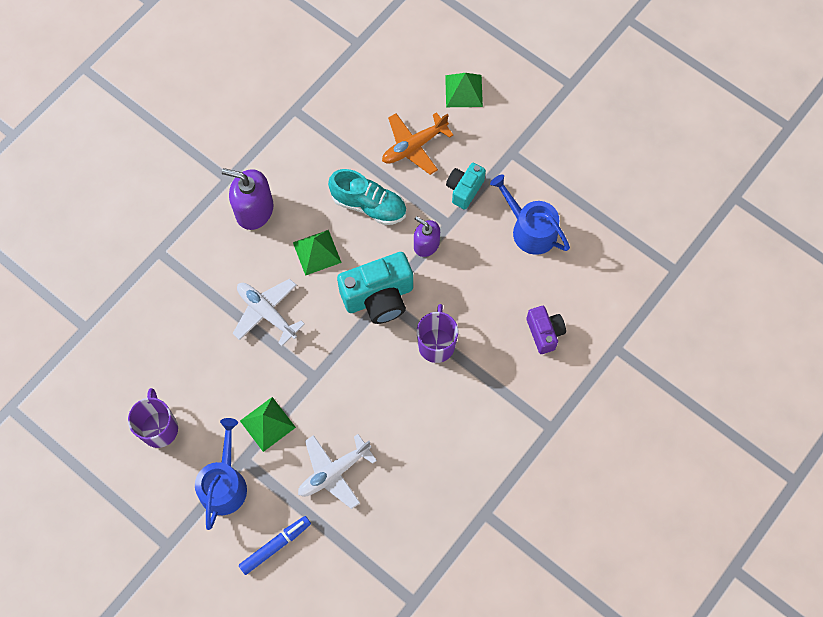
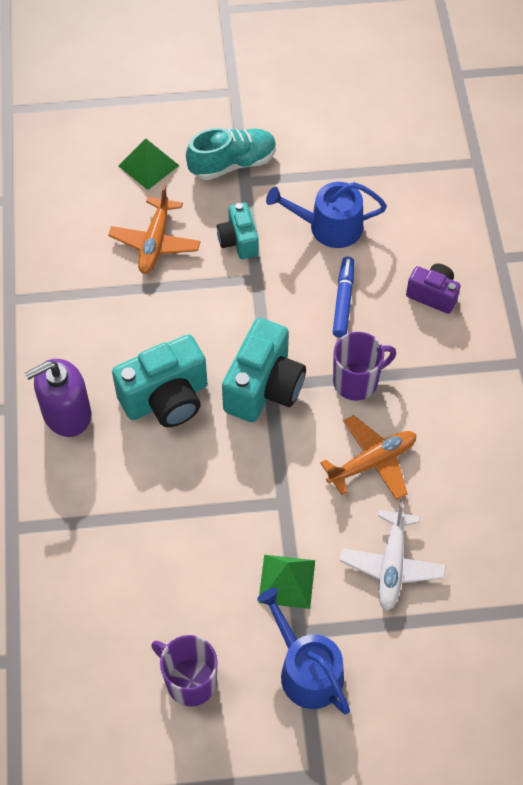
camera: 45 degrees left, 10 degrees down
(266, 313) = (177, 489): white plane -> none
(275, 545) = (413, 677): blue marker -> blue marker (343, 300)
(317, 252) = (166, 399): green pyramid -> turquoise camera
(369, 205) = (169, 321): turquoise shoe -> turquoise shoe (232, 163)
(390, 401) = (372, 462): none -> orange plane
(426, 244) = (256, 310): purple soap dispenser -> none
(436, 344) = (356, 381): purple mug -> purple mug turned 105 degrees clockwise

